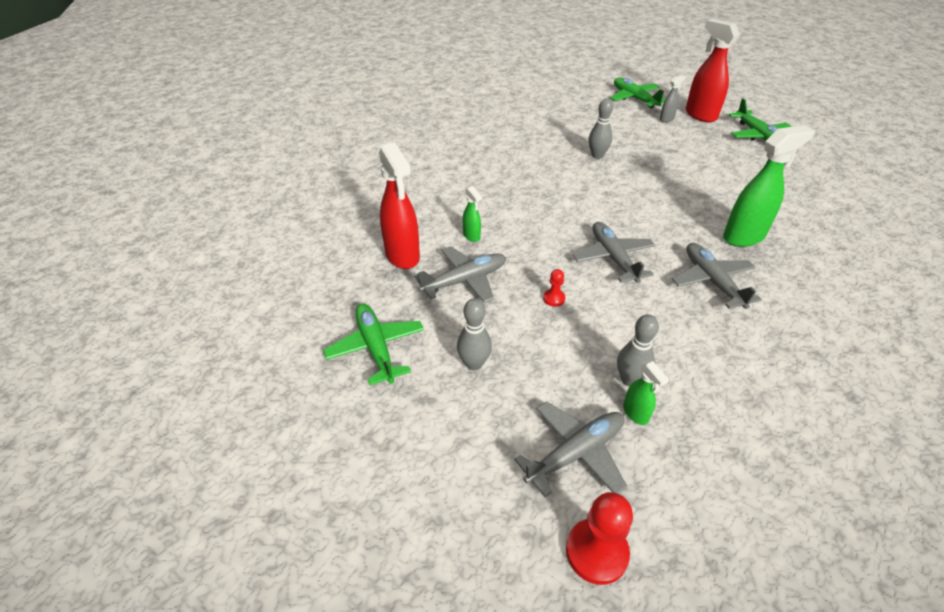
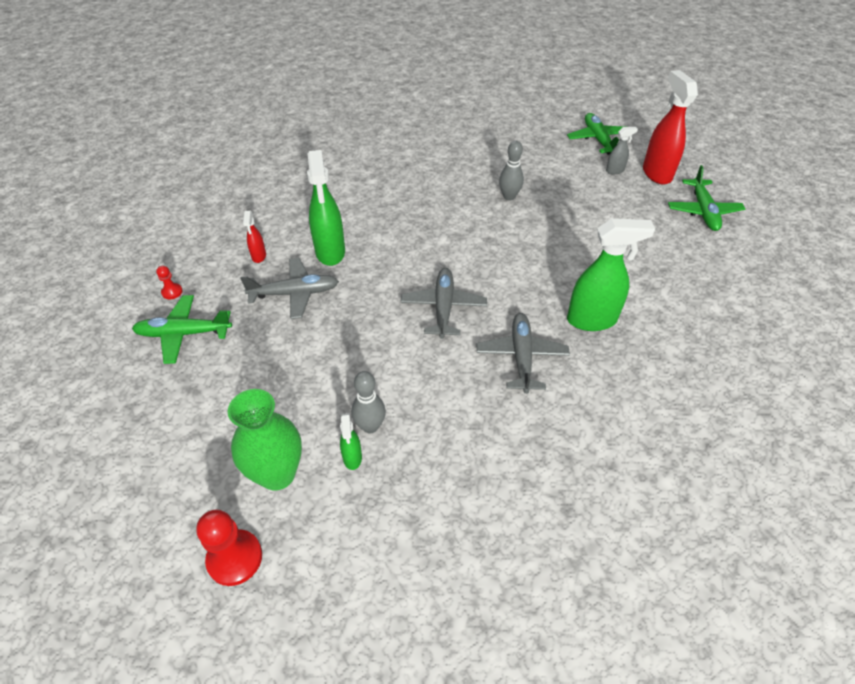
camera: 20 degrees right, 5 degrees up
(376, 347) = (183, 334): green plane -> green plane turned 90 degrees counterclockwise
(402, 256) = (259, 256): red spray bottle -> red spray bottle, size x0.48
(471, 236) = (330, 252): green spray bottle -> green spray bottle, size x2.07
(474, 364) = (250, 371): grey bowling pin -> none
(554, 298) = (359, 332): red pawn -> red pawn (172, 292)
(576, 453) = (277, 474): grey plane -> green vase

